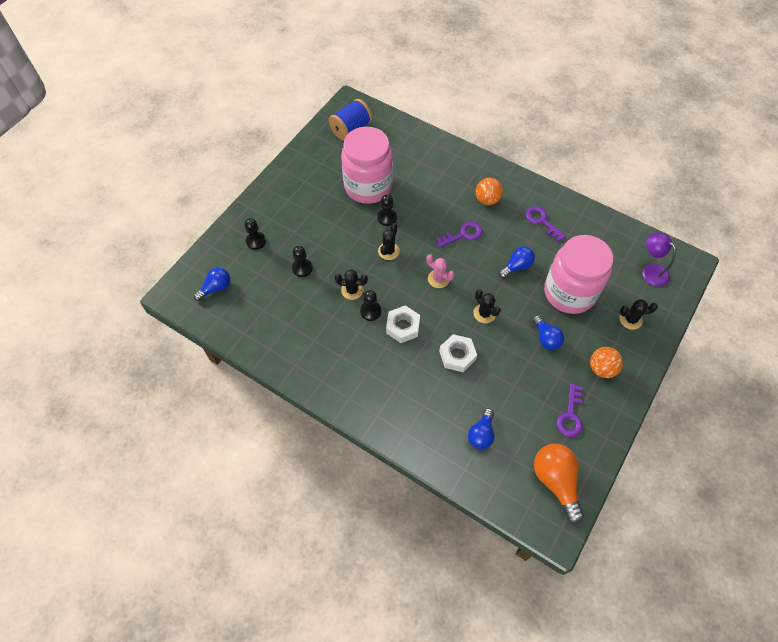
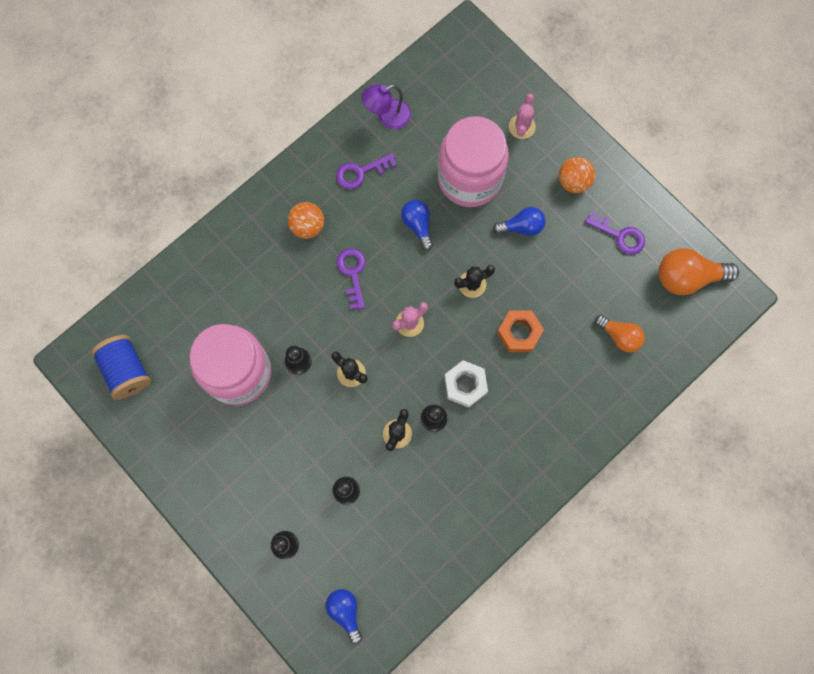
camera: 75 degrees left, 15 degrees up
(457, 355) = (519, 333): white nut -> orange nut
(481, 434) = (619, 336): blue light bulb -> orange light bulb
(630, 319) = (522, 127): black cactus -> pink cactus
(651, 271) = (465, 78): purple lamp -> purple lamp (387, 117)

